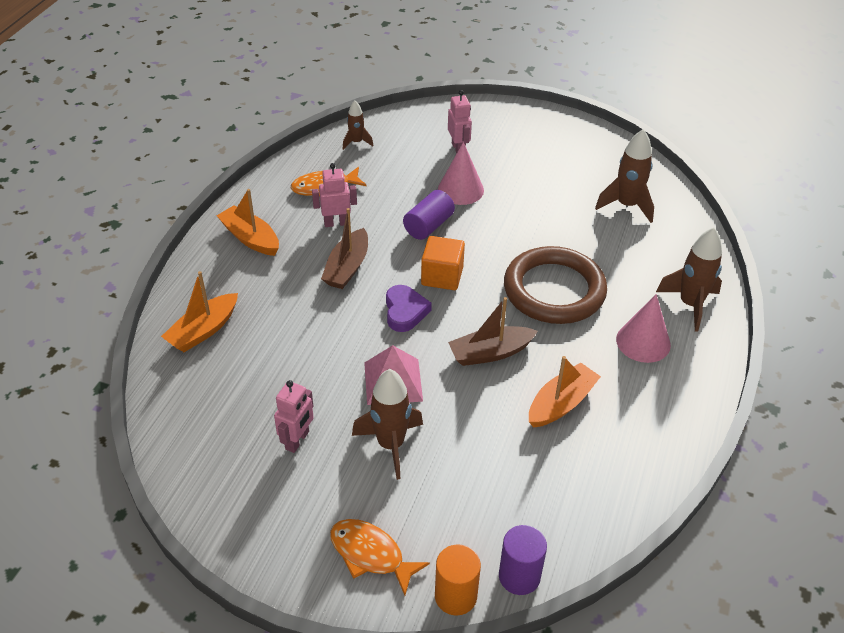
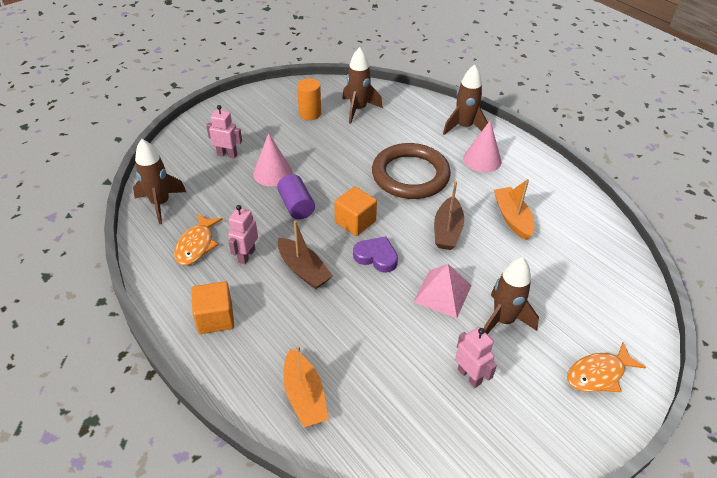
camera: 60 degrees left, 0 degrees up
(250, 238) = (215, 318): orange boat -> orange cube
(356, 142) = (160, 204): brown rocket -> brown rocket, size x1.74
(455, 596) = (649, 341): orange cylinder -> orange cylinder (310, 114)
(519, 576) = (644, 302): purple cylinder -> none

